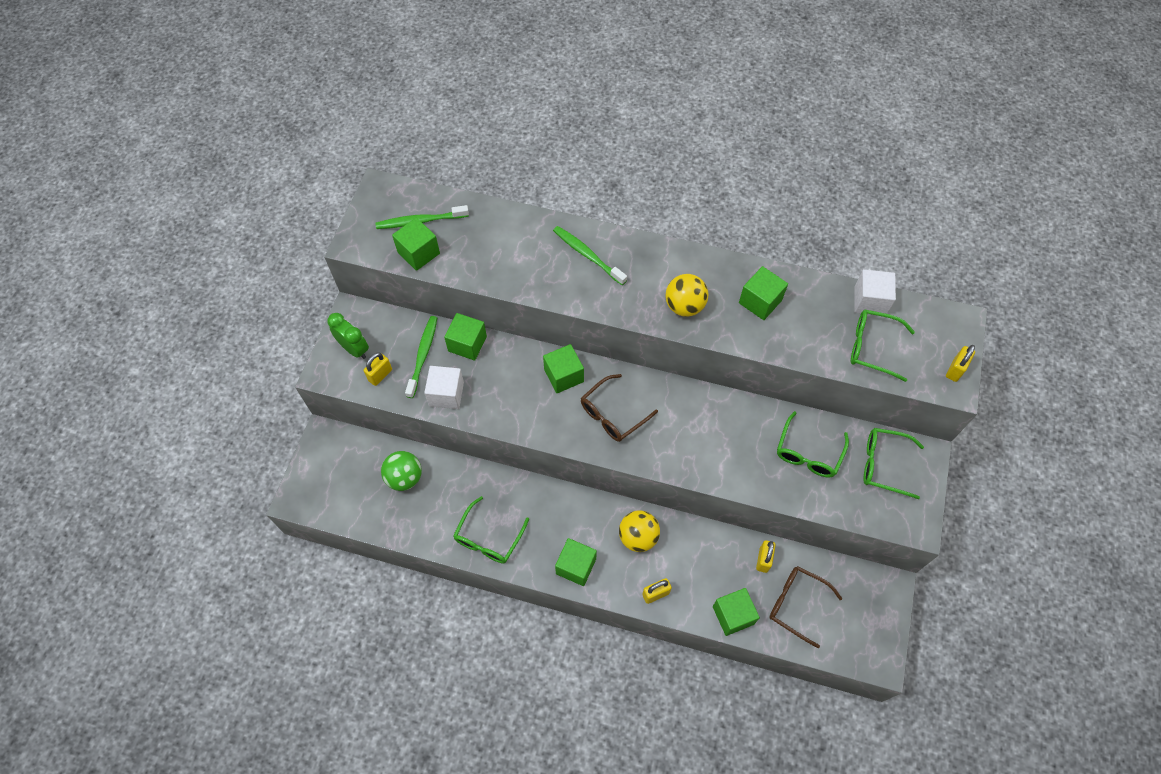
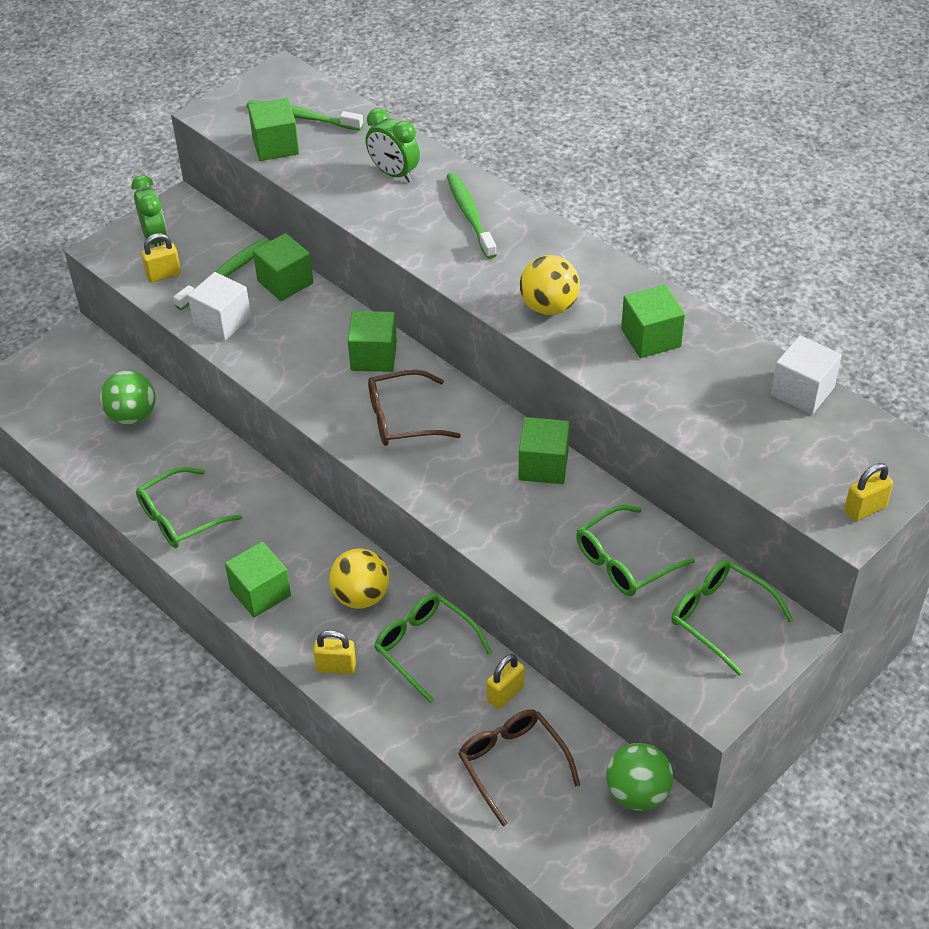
camera: 30 degrees right, 15 degrees down
(515, 242) = (394, 173): none -> green clock
(733, 615) = (417, 736): green cube -> green cube (543, 465)
(871, 347) = (764, 440): green glasses -> green glasses (424, 647)
(873, 585) = (637, 793): none -> green ball

